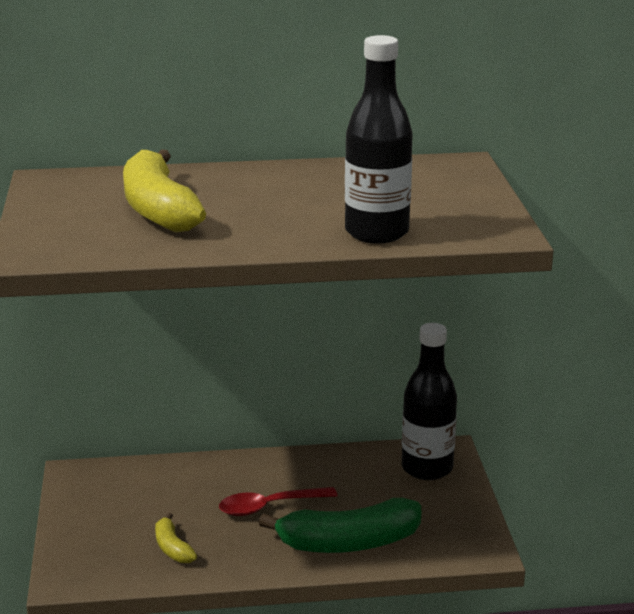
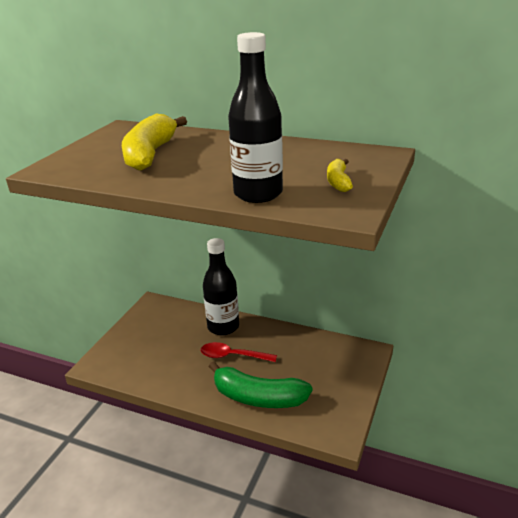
camera: 30 degrees right, 5 degrees up
(172, 548) = (161, 365): yellow banana -> yellow banana (338, 182)
(427, 468) = (346, 360): black bottle -> black bottle (223, 327)

